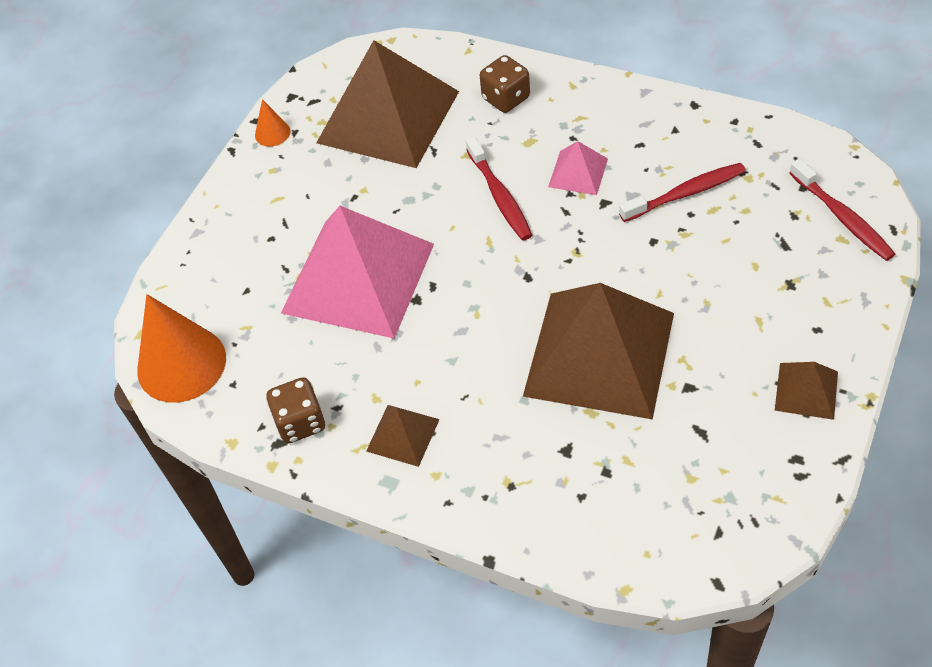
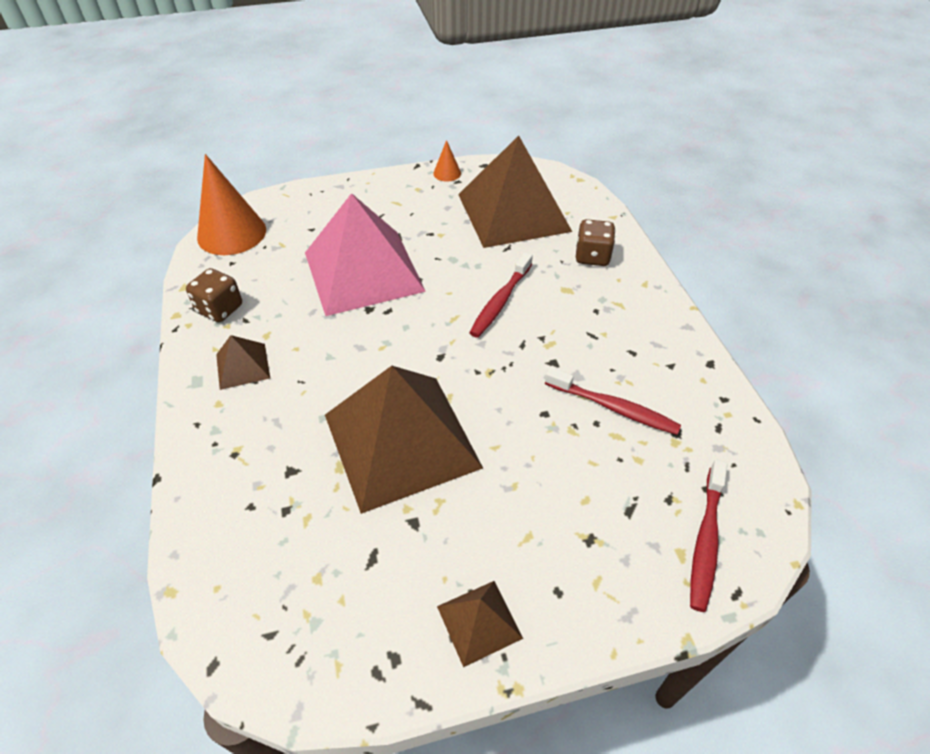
camera: 45 degrees right, 5 degrees down
(578, 172) = (566, 331): pink pyramid -> none

